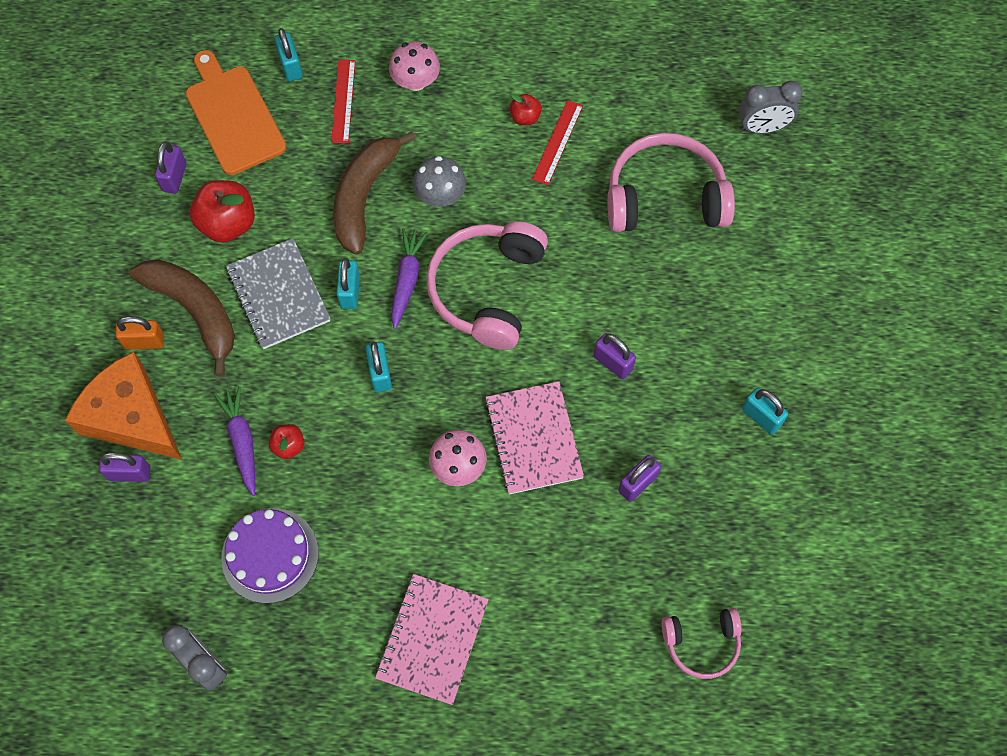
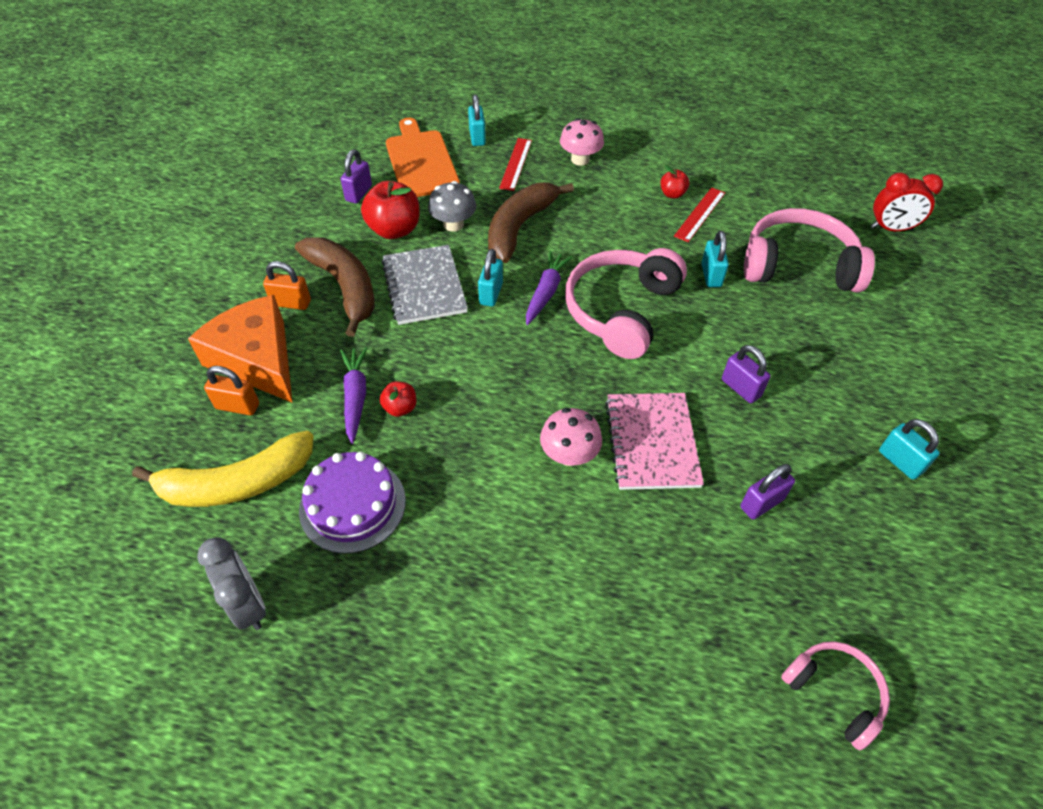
camera: 10 degrees right, 15 degrees down
(129, 473) = (237, 406): purple padlock -> orange padlock
(156, 554) = (237, 483): none -> yellow banana
(380, 373) = (505, 361): turquoise padlock -> turquoise padlock (711, 275)
(432, 639) = (510, 626): pink notebook -> none
(440, 195) = (588, 236): grey mushroom -> grey mushroom (453, 224)
(701, 643) = (834, 693): pink headphones -> pink headphones turned 135 degrees counterclockwise
(762, 128) = (891, 229): grey clock -> red clock

